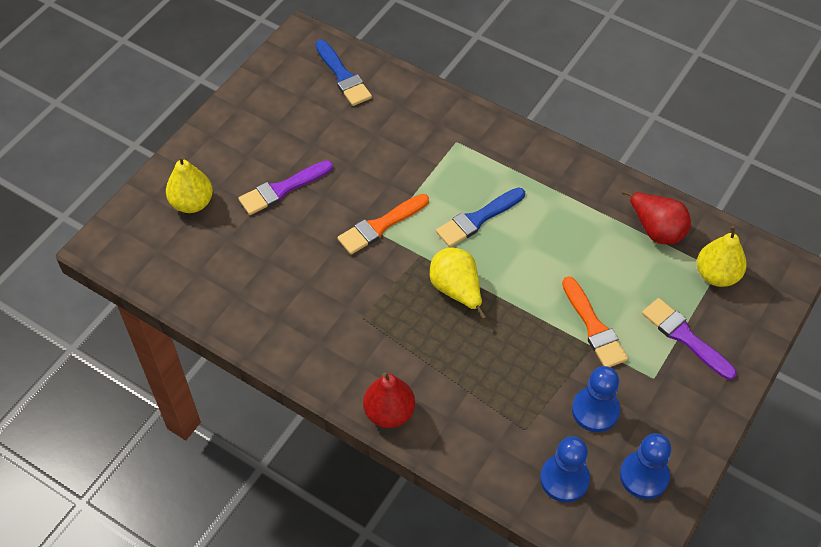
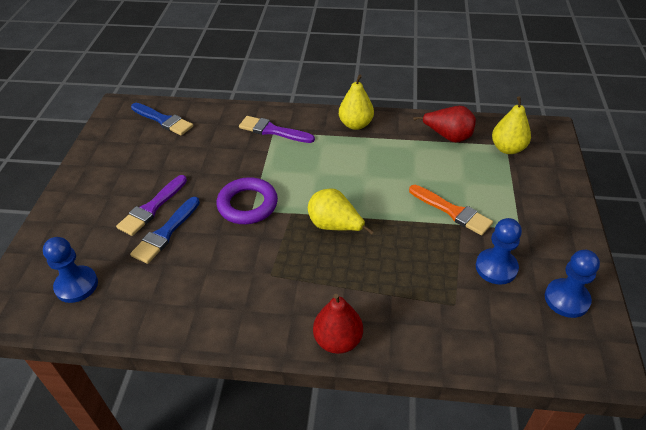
camera: 25 degrees left, 10 degrees down
(192, 203) = (75, 245): yellow pear -> yellow pear (355, 124)
(380, 226) = (247, 204): orange brush -> purple ring
(477, 219) = (320, 174): blue brush -> blue brush (165, 233)
(564, 479) = (512, 329): blue pawn -> blue pawn (76, 285)
(684, 337) = (518, 193): purple brush -> purple brush (273, 131)

